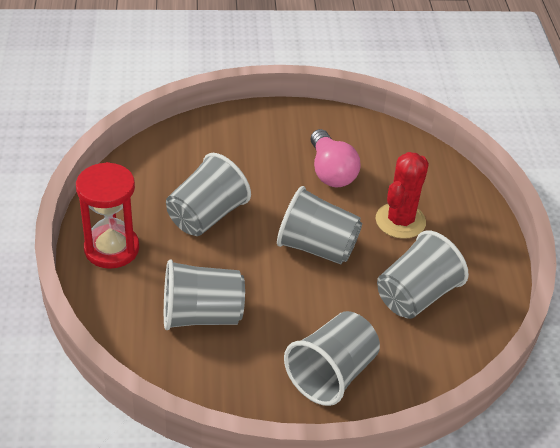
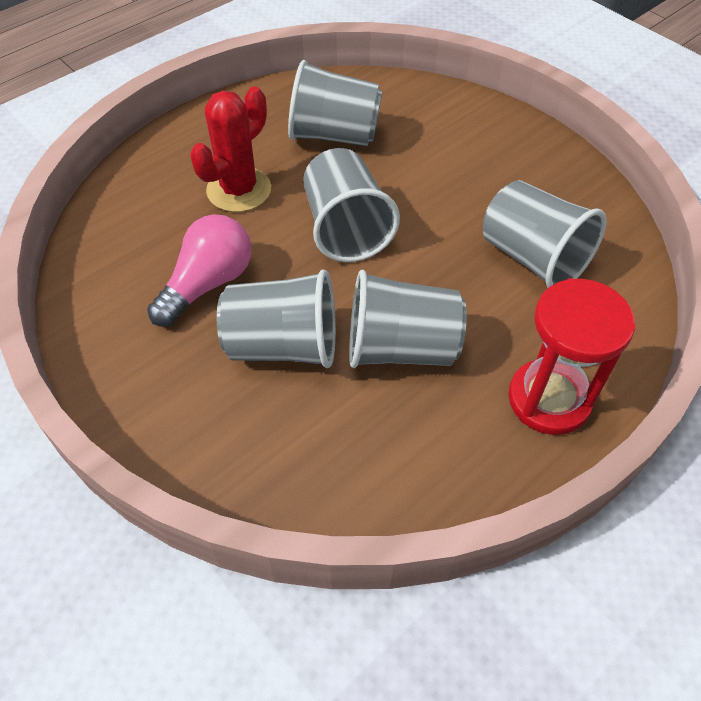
camera: 125 degrees left, 10 degrees up
(332, 374) = (483, 142): grey cup -> grey cup (283, 345)
(400, 221) = (239, 190): red cactus -> red cactus turned 45 degrees counterclockwise

